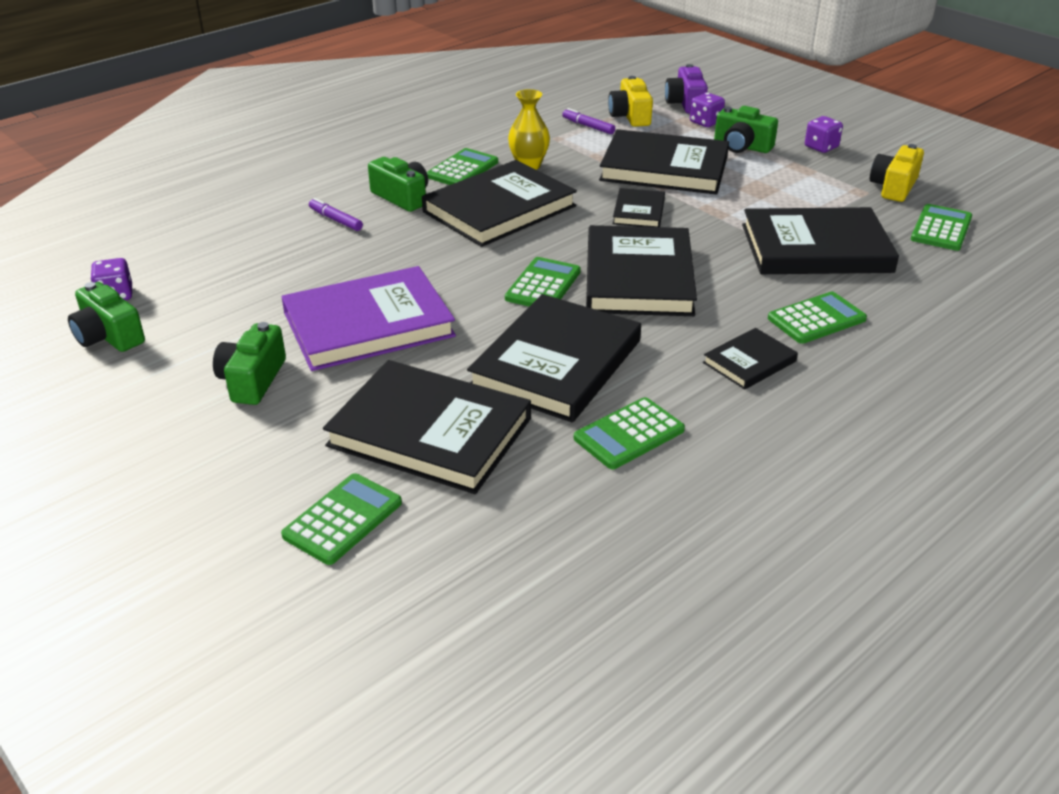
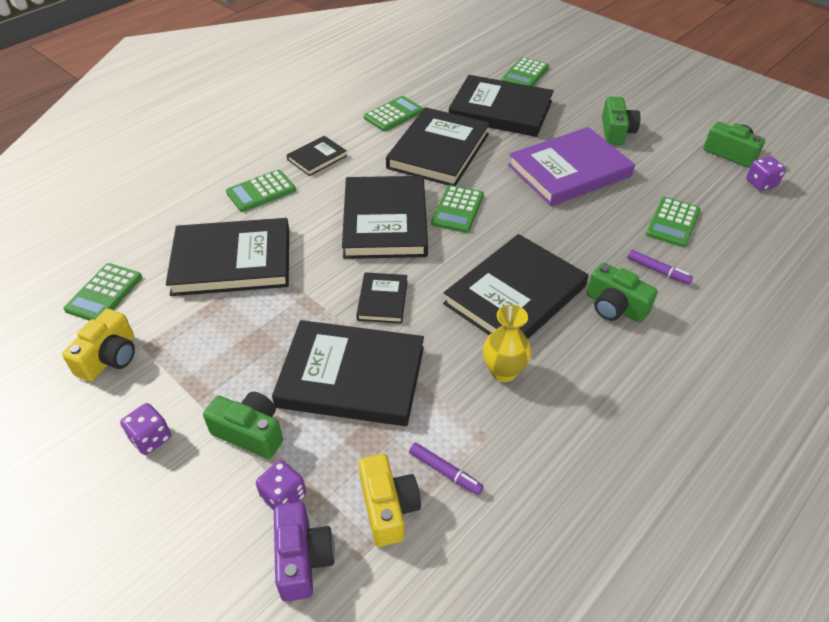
camera: 175 degrees right, 10 degrees up
(462, 169) = (574, 359): green calculator -> green calculator (673, 222)

